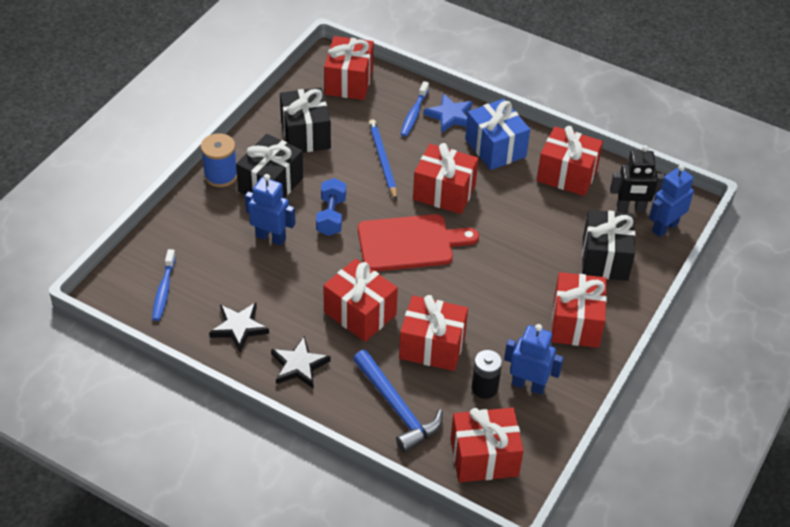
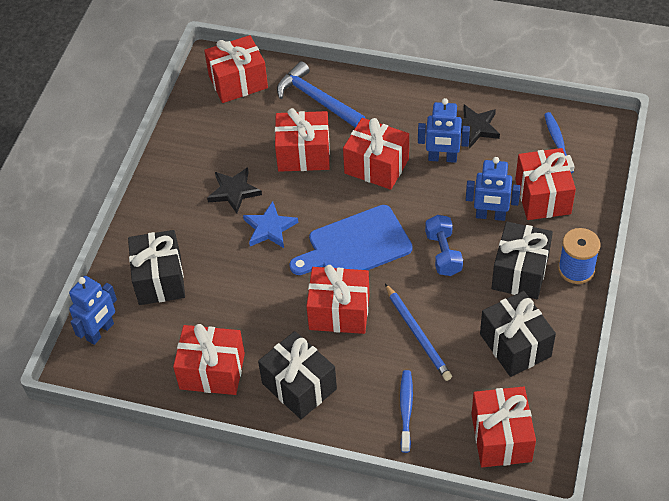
camera: 170 degrees right, 5 degrees up
(299, 365) = (409, 111): black star -> black star (234, 192)
(409, 243) = (355, 245): red cutting board -> blue cutting board
(450, 116) = (363, 419): blue star -> blue star (269, 228)
(484, 388) = (250, 132): black battery -> none
(495, 148) = (299, 386): blue gift -> black gift
(528, 385) = (213, 143): blue robot -> blue robot (442, 158)
(575, 323) = (180, 206): red gift -> red gift (543, 196)
(631, 209) = (138, 345): black robot -> none

